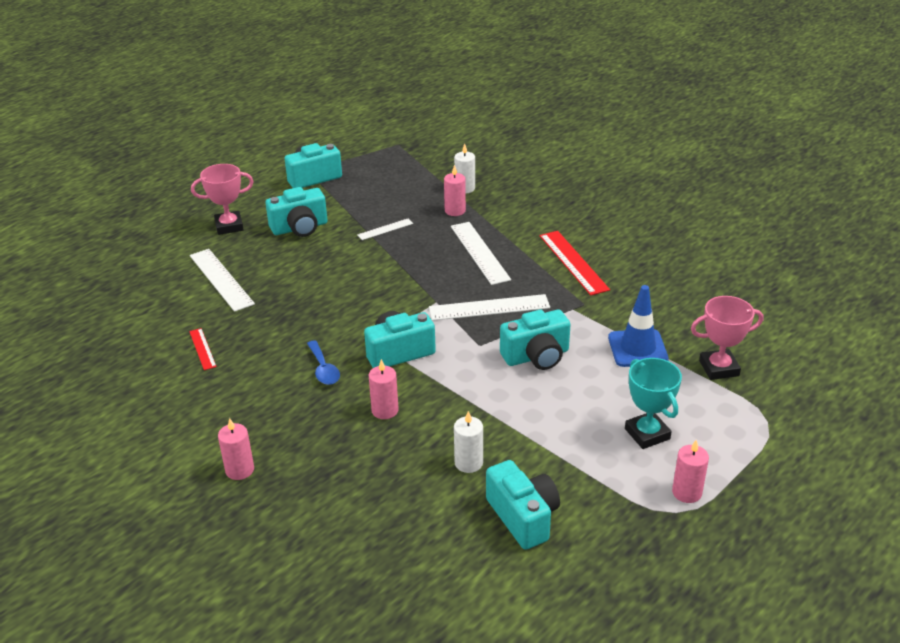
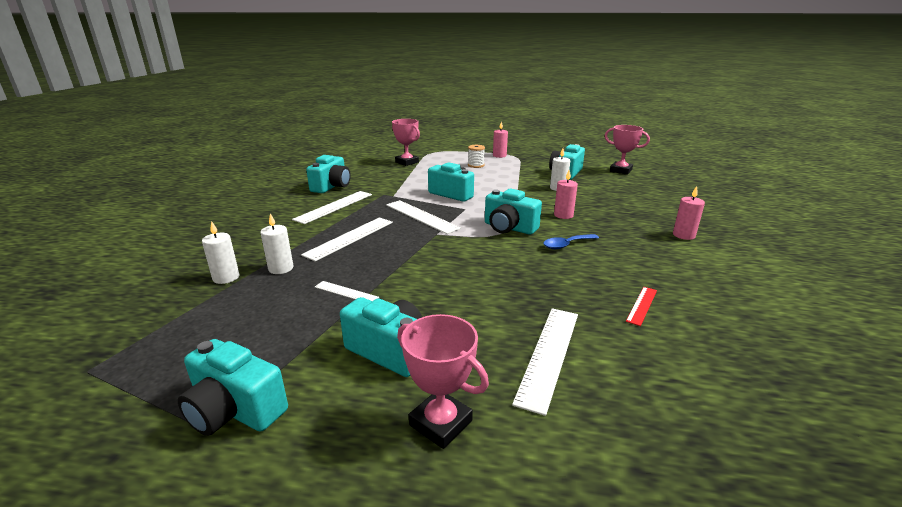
camera: 125 degrees left, 10 degrees down
(323, 369) = (566, 245): blue spoon -> blue spoon turned 150 degrees counterclockwise
(455, 211) = (281, 268): pink candle -> white candle
(474, 602) = (620, 170): none -> pink trophy
(573, 262) = (334, 206): red ruler -> white ruler
(637, 348) = (412, 177): blue traffic cone -> none
(647, 434) = (476, 165): turquoise trophy -> white spool
(648, 275) = (332, 186): none -> turquoise camera

